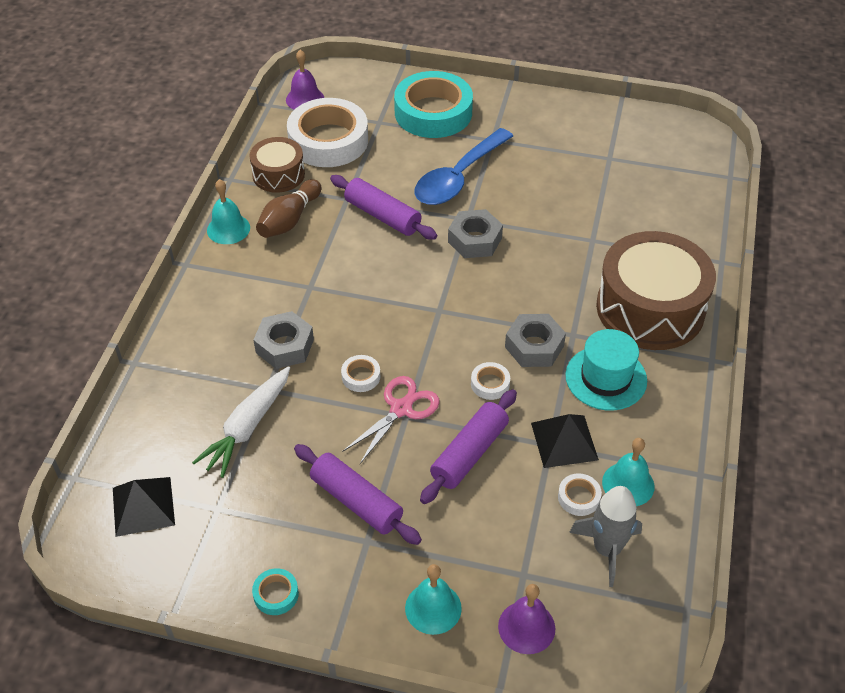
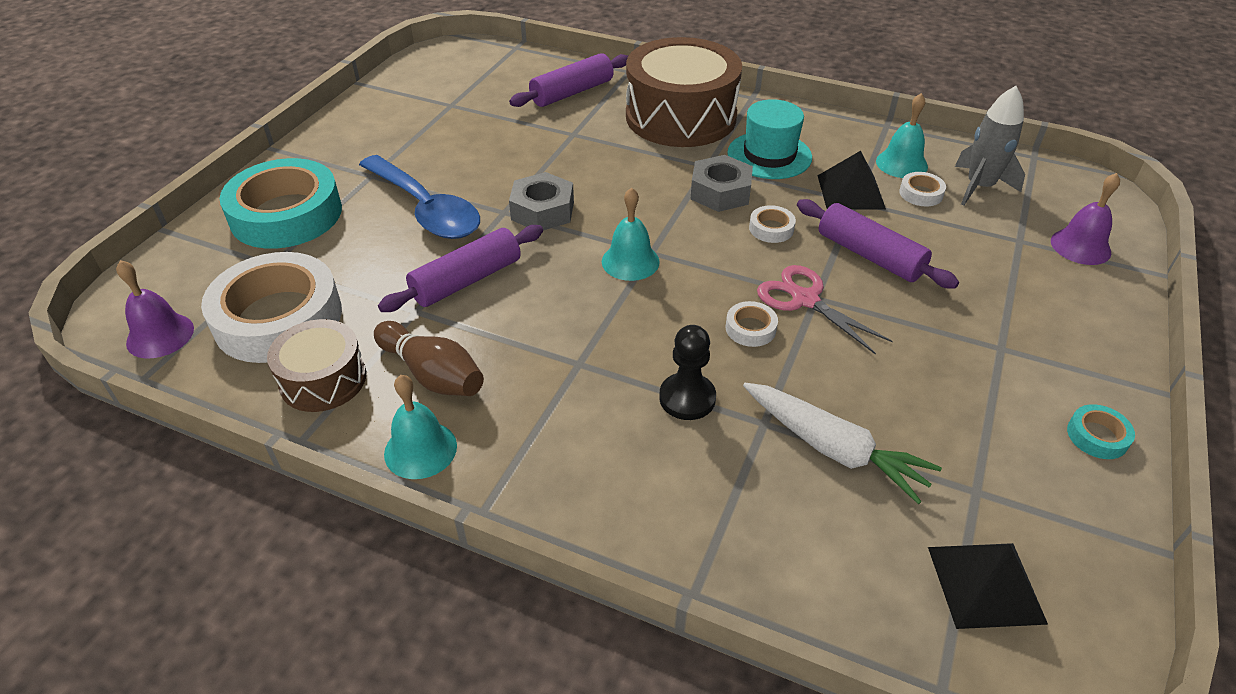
camera: 80 degrees left, 5 degrees down
(285, 346) = (687, 398): grey nut -> black pawn
(356, 501) = (946, 351): purple rolling pin -> purple rolling pin (572, 92)
(433, 608) = (1077, 306): turquoise bell -> turquoise bell (630, 261)

